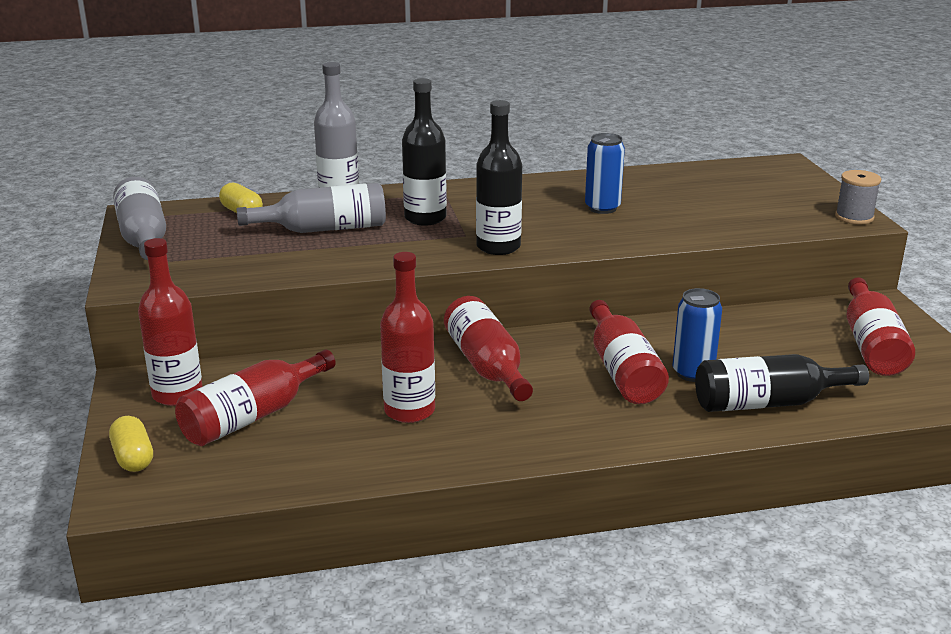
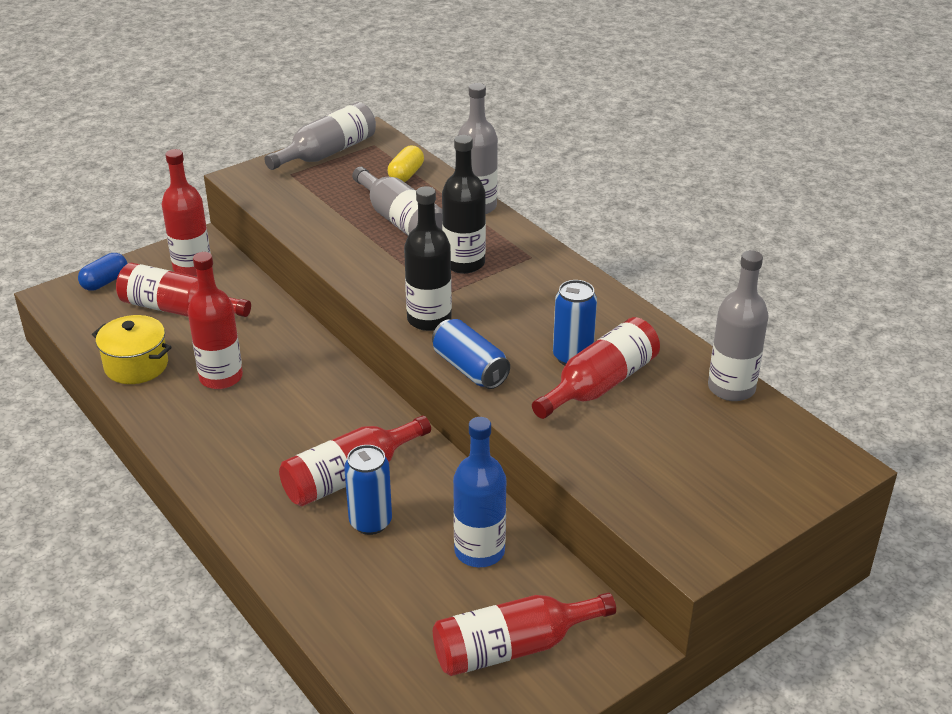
camera: 65 degrees right, 10 degrees up
(133, 457) = (105, 282): yellow capsule -> blue capsule
(335, 460) = (136, 365): none -> yellow pot
(486, 365) = (314, 395): red bottle -> red bottle (600, 384)
(587, 245) = (470, 369): none -> blue can
(681, 171) = (731, 388): none -> grey bottle
(754, 334) = (479, 551): none -> blue bottle
(767, 403) = (339, 584): black bottle -> none
(854, 217) = (700, 548): grey spool -> none

